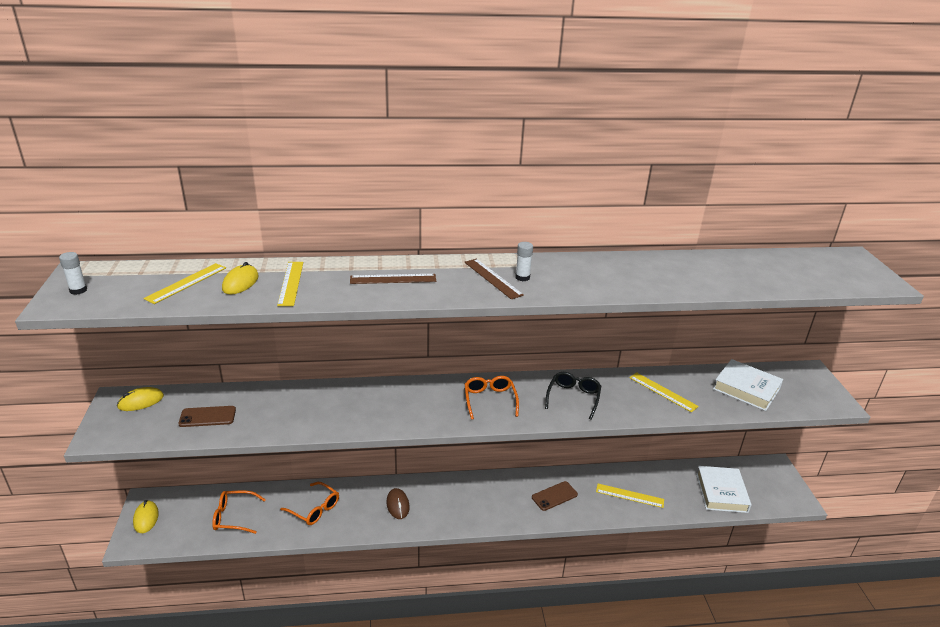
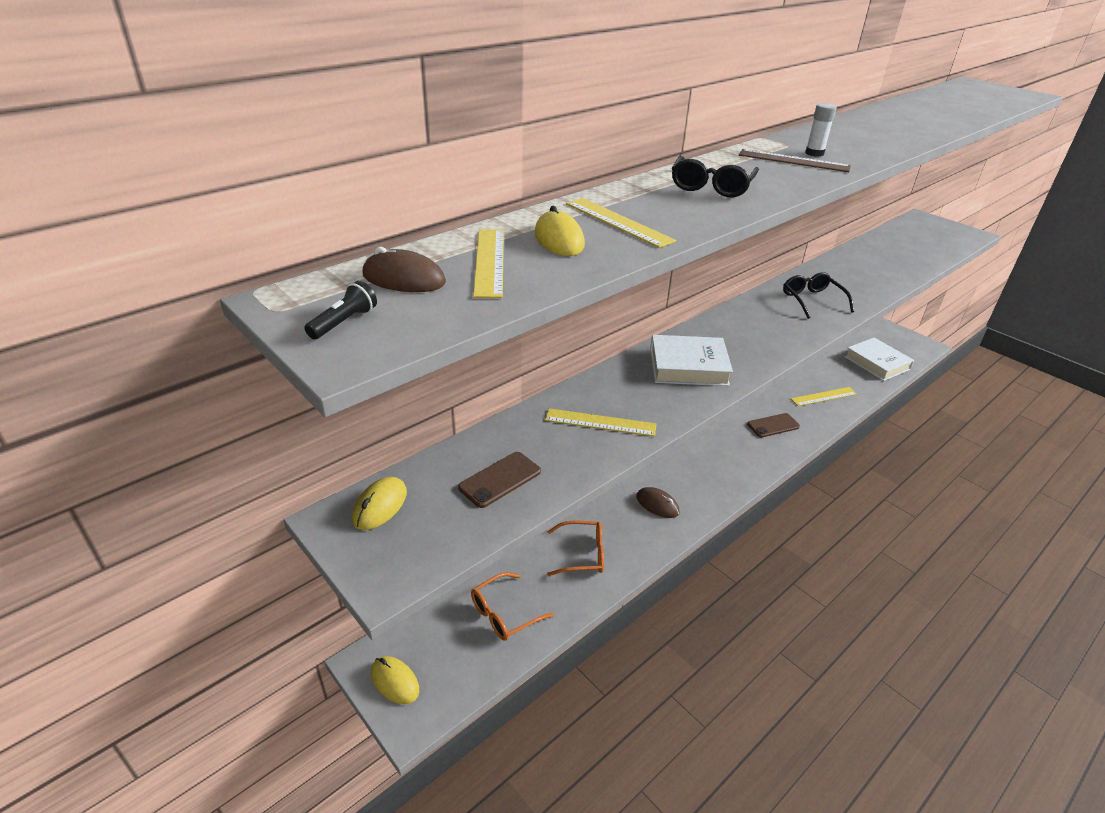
camera: 35 degrees left, 5 degrees up
(78, 290) = (344, 322): white glue stick -> black flashlight
(136, 278) = (404, 279): none -> brown mouse
(393, 279) = (711, 187): brown ruler -> black glasses
(490, 400) = (753, 331): orange glasses -> none
(554, 496) = (773, 425): brown phone -> brown phone turned 45 degrees clockwise
(663, 392) = (863, 269): yellow ruler -> yellow ruler (600, 422)
(746, 389) = (909, 245): white book -> white book (688, 367)

